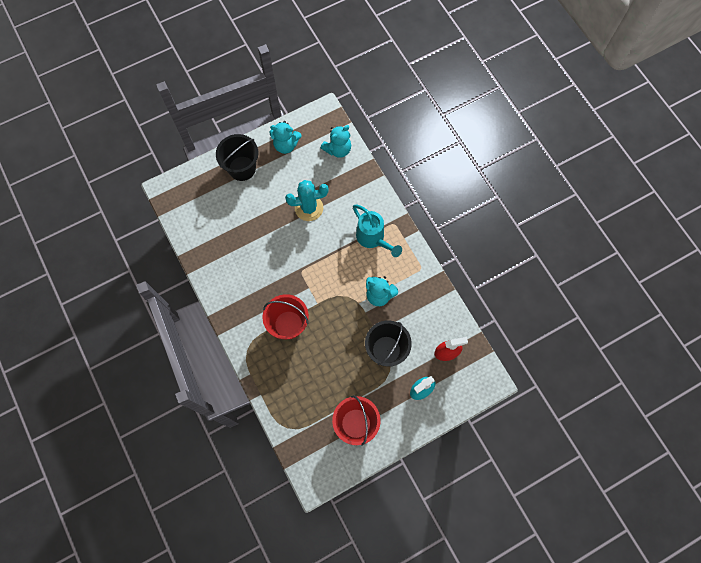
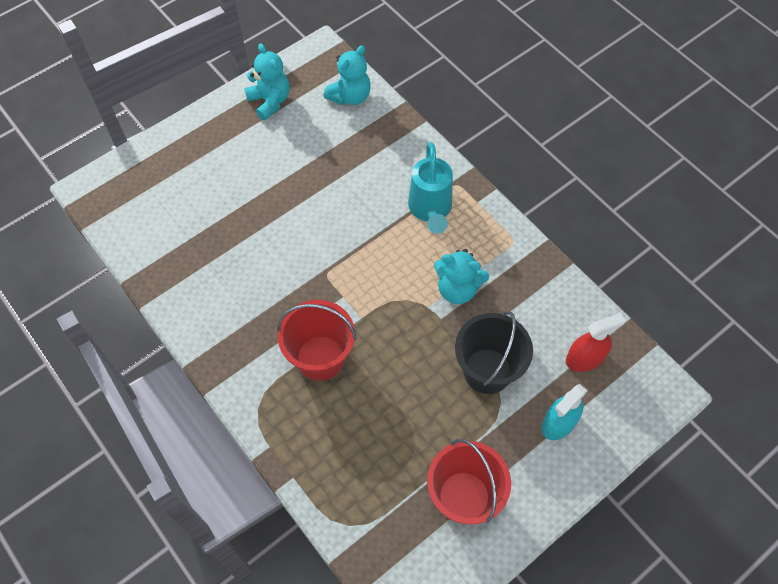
camera: 10 degrees left, 10 degrees down
(242, 168) = (207, 142): black bucket -> none
(286, 145) = (270, 101): turquoise teddy bear -> turquoise teddy bear turned 120 degrees counterclockwise
(309, 208) = (321, 182): turquoise cactus -> none
(373, 239) = (430, 210): turquoise watering can -> turquoise watering can turned 45 degrees clockwise

